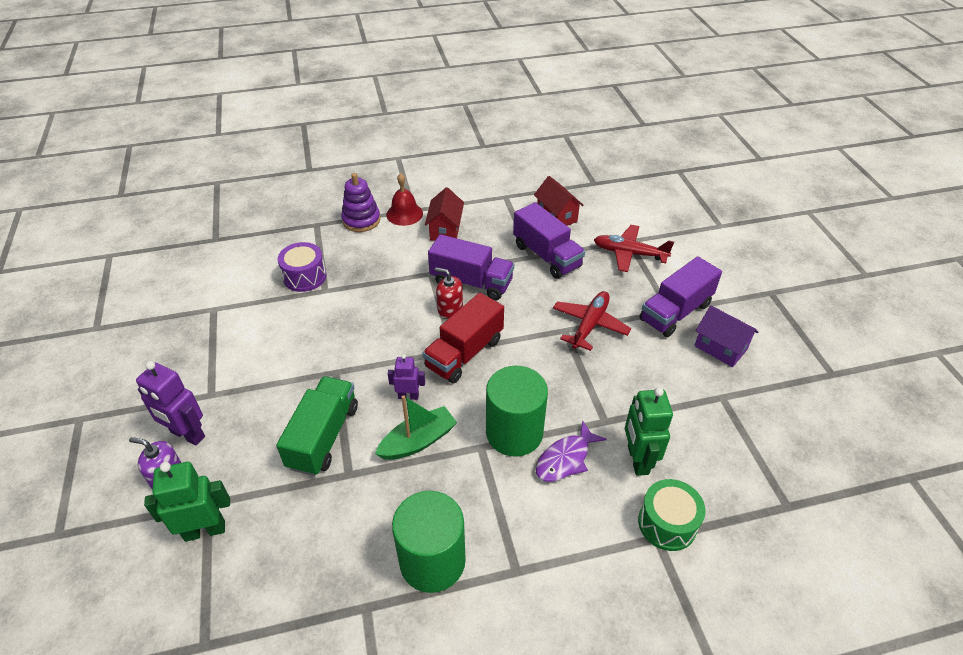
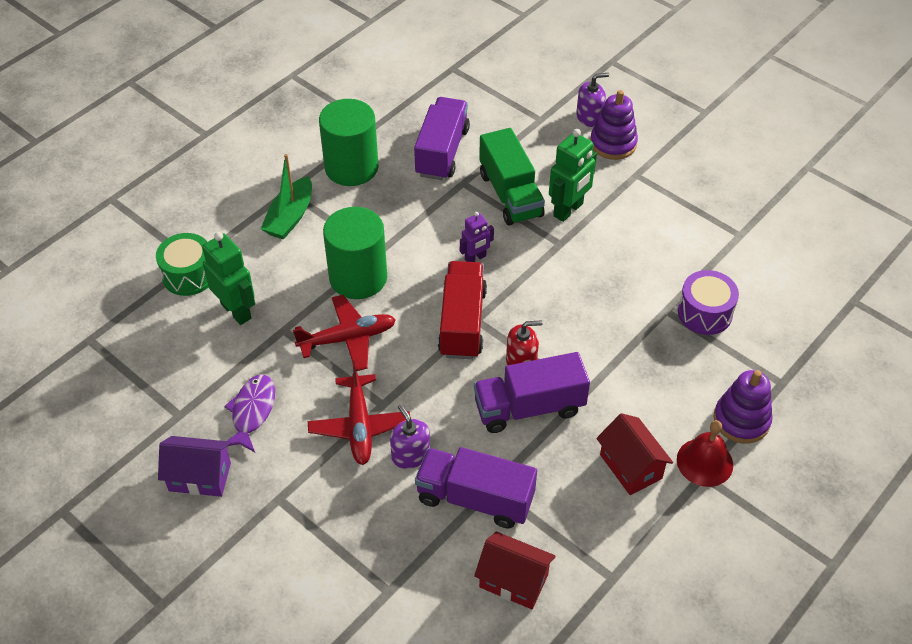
camera: 145 degrees right, 5 degrees up
(187, 435) = (613, 143): purple robot -> purple stacking toy
(205, 530) = (522, 107): green robot -> green robot (568, 210)
(418, 441) = (432, 230): green boat -> green boat (290, 217)
(565, 459) = (299, 280): purple fish -> purple fish (252, 412)
(568, 293) = (410, 455): none -> purple soap dispenser
(629, 253) = (375, 566): red plane -> red plane (348, 338)
(675, 312) = (271, 500): purple truck -> purple truck (442, 152)

